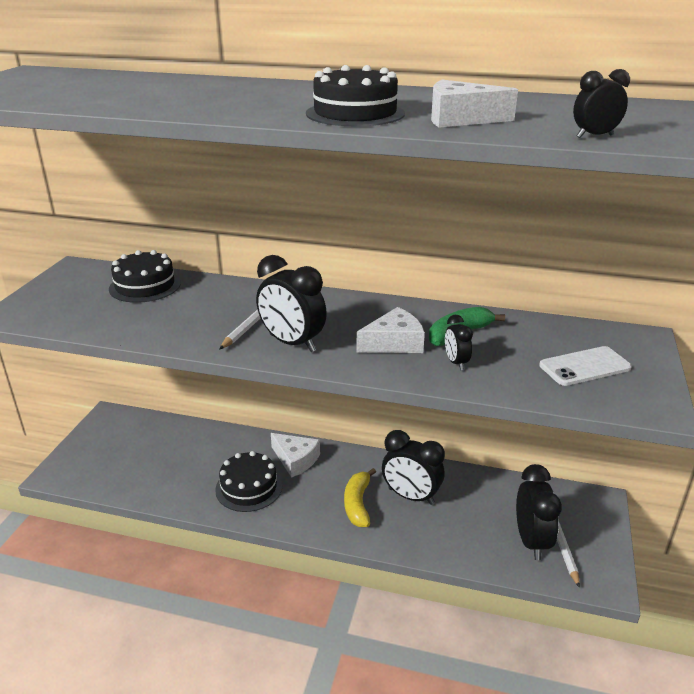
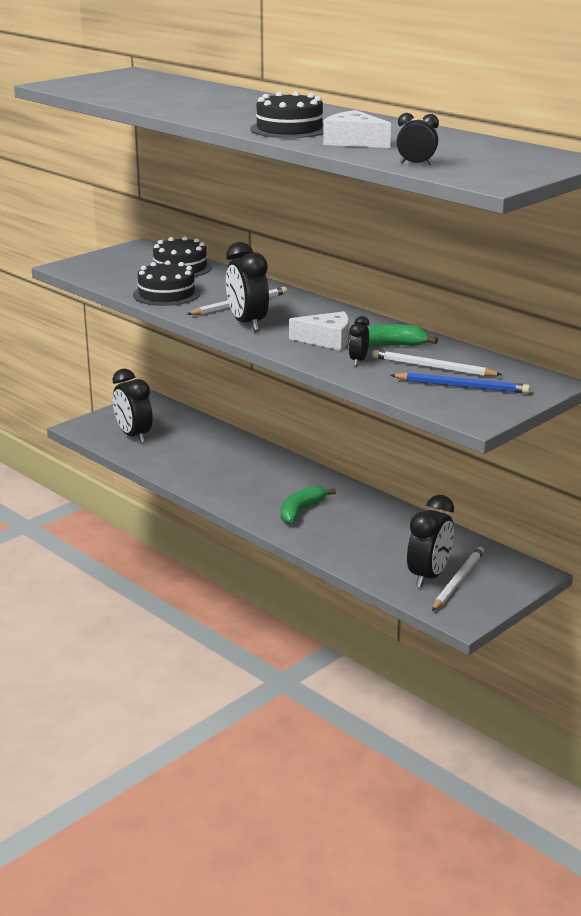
camera: 30 degrees right, 5 degrees down
(249, 487) = (221, 476): black cake -> black cake (166, 294)
(295, 460) = (278, 470): white cheese -> none
(357, 504) = (301, 511): yellow banana -> green banana
(411, 496) = (354, 519): black clock -> black clock (134, 436)
(528, 349) = (432, 367): none -> white pencil
(584, 367) = (462, 386): white phone -> blue pencil

